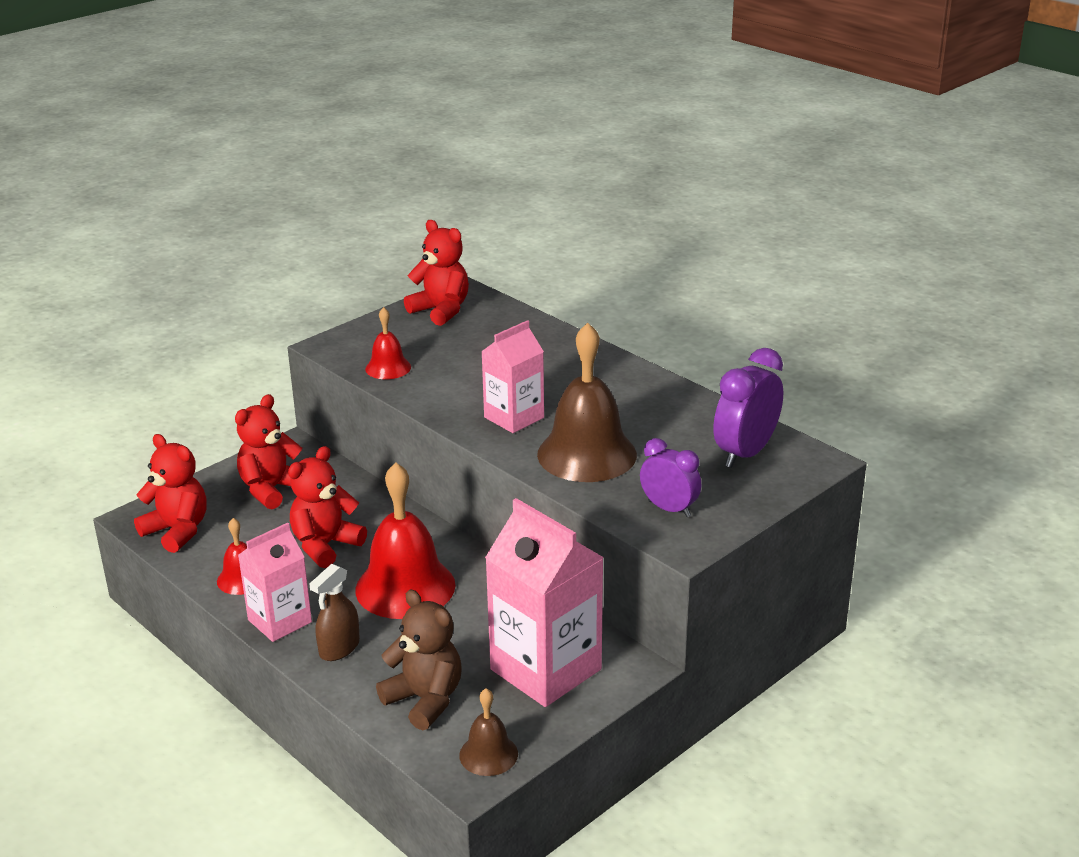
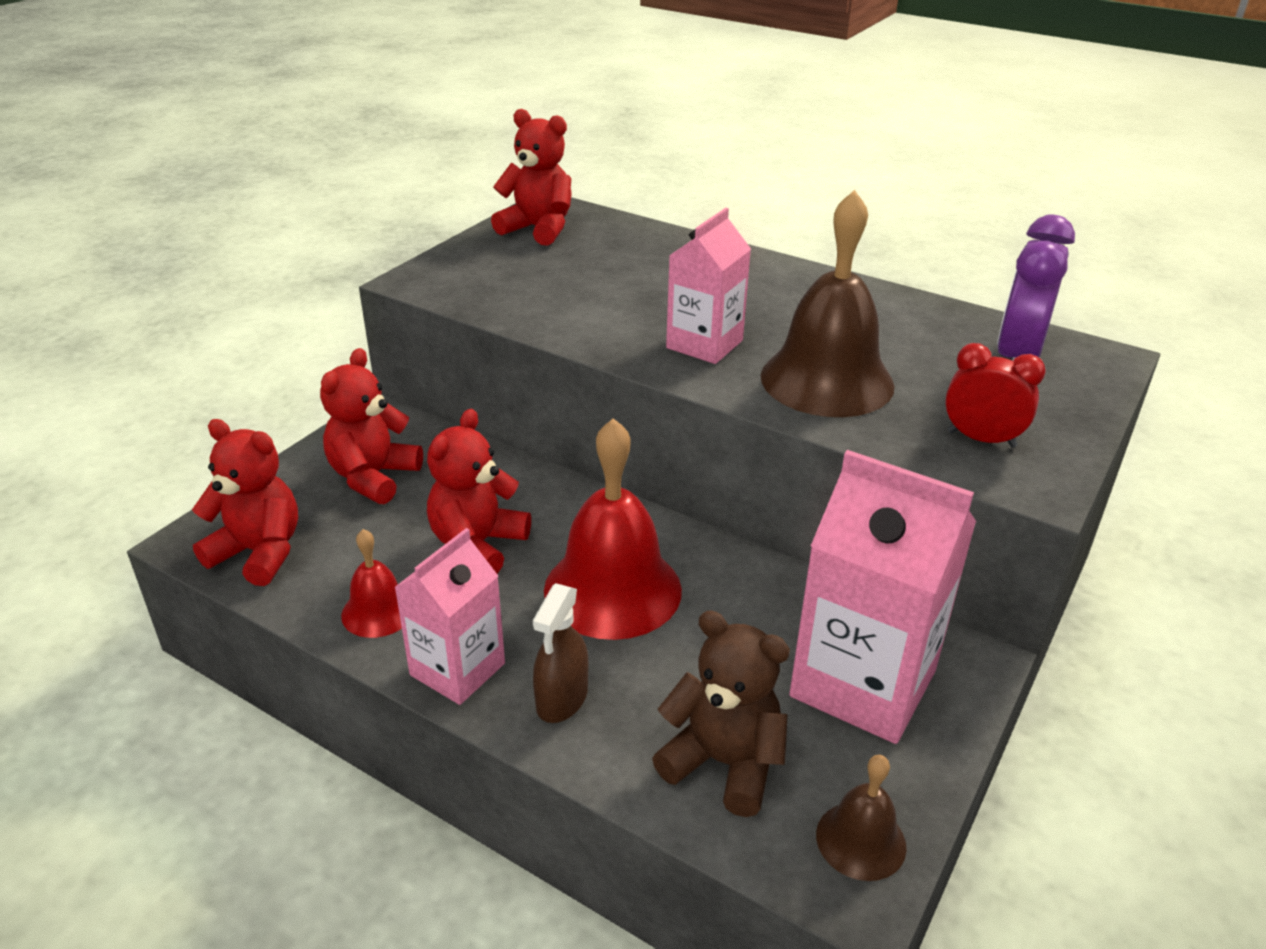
camera: 15 degrees left, 5 degrees up
(388, 368) = (506, 300): red bell -> none
(669, 509) = (981, 439): purple clock -> red clock

